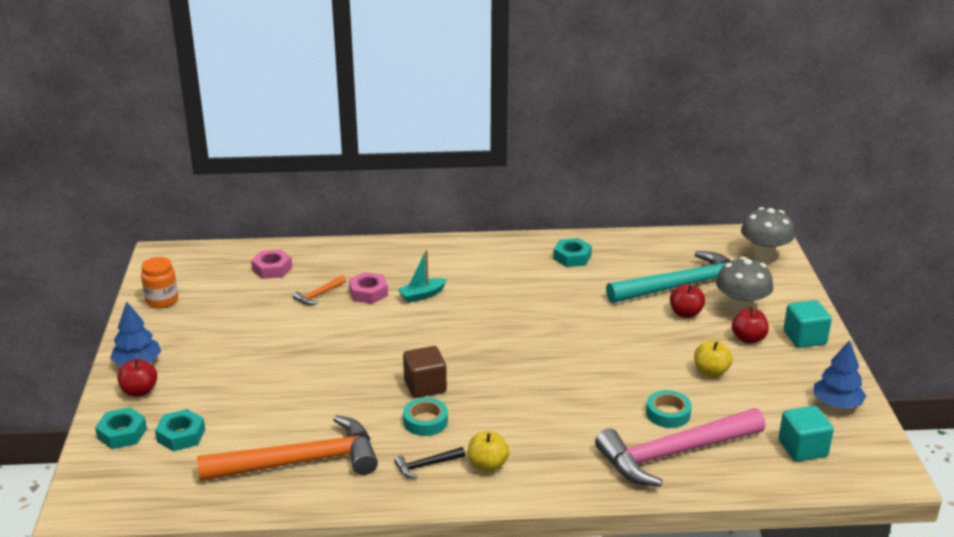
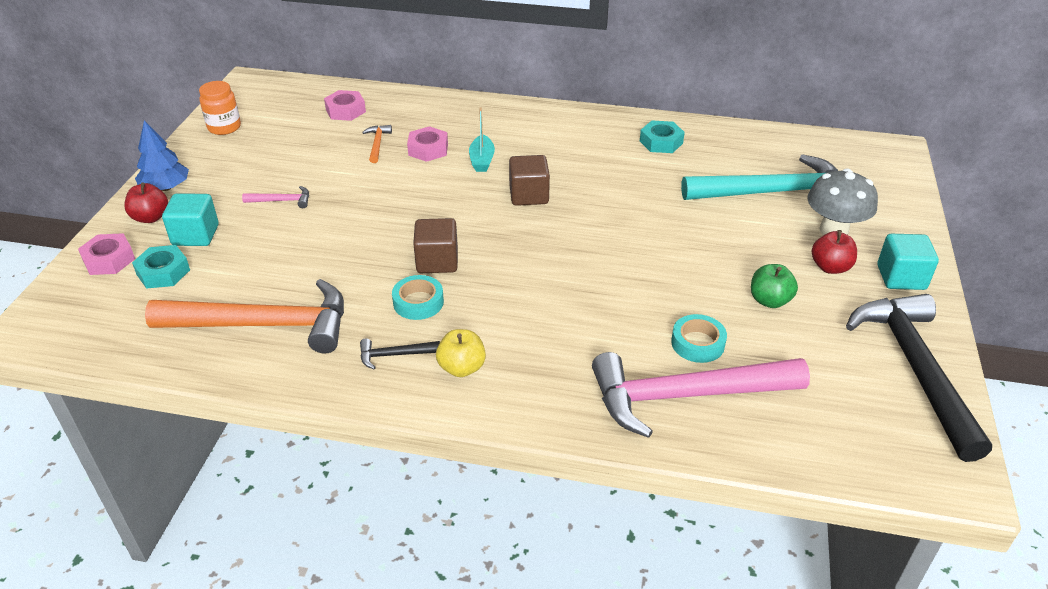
camera: 15 degrees right, 10 degrees up
(122, 433) = (109, 260): turquoise nut -> pink nut
(257, 358) = (282, 201): none -> pink hammer
(318, 295) = (377, 144): orange hammer -> orange hammer turned 120 degrees clockwise
(422, 295) = (482, 160): turquoise boat -> turquoise boat turned 75 degrees counterclockwise
(478, 319) = (529, 195): none -> brown cube
(685, 313) = (765, 225): red apple -> none
(711, 372) = (769, 300): yellow apple -> green apple
(764, 256) = (884, 172): grey mushroom -> none
(802, 448) = (850, 420): turquoise cube -> turquoise cube (195, 235)
(836, 403) = (915, 369): blue tree -> black hammer

